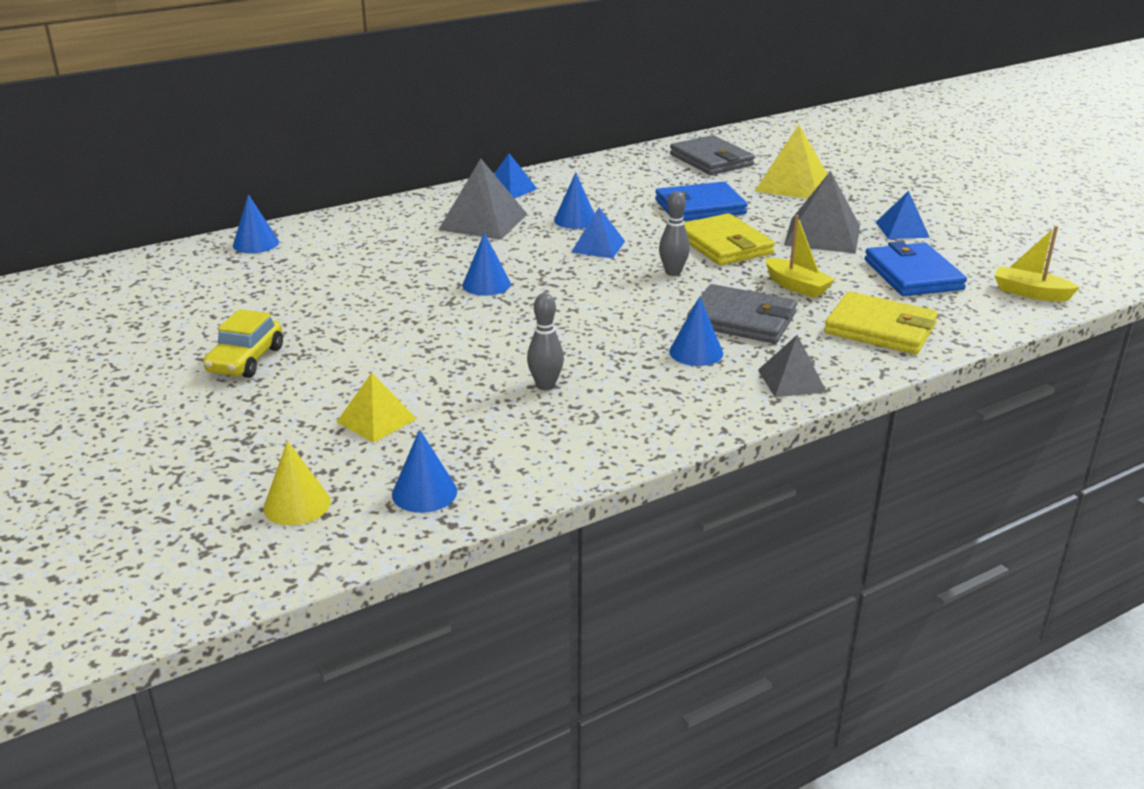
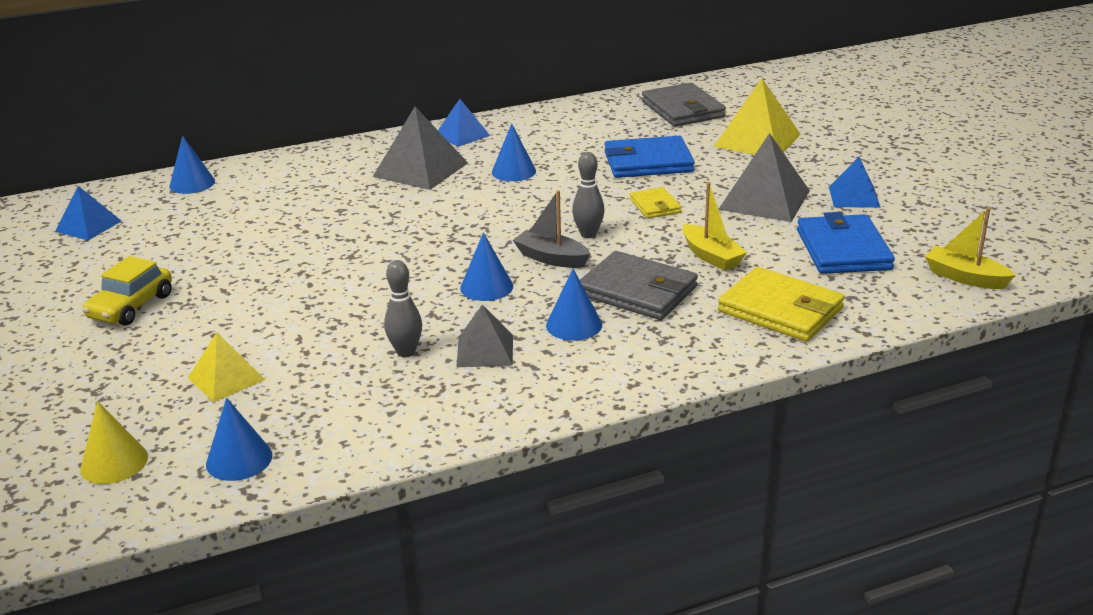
camera: 10 degrees right, 0 degrees up
(486, 284) = (394, 238): blue cone -> blue cone (486, 287)
(598, 246) = (524, 202): blue pyramid -> blue pyramid (88, 226)
(647, 295) = (551, 258): none -> grey boat
(724, 245) = (655, 206): yellow wallet -> yellow wallet, size x0.55
(791, 380) = (660, 363): grey pyramid -> grey pyramid (485, 350)

